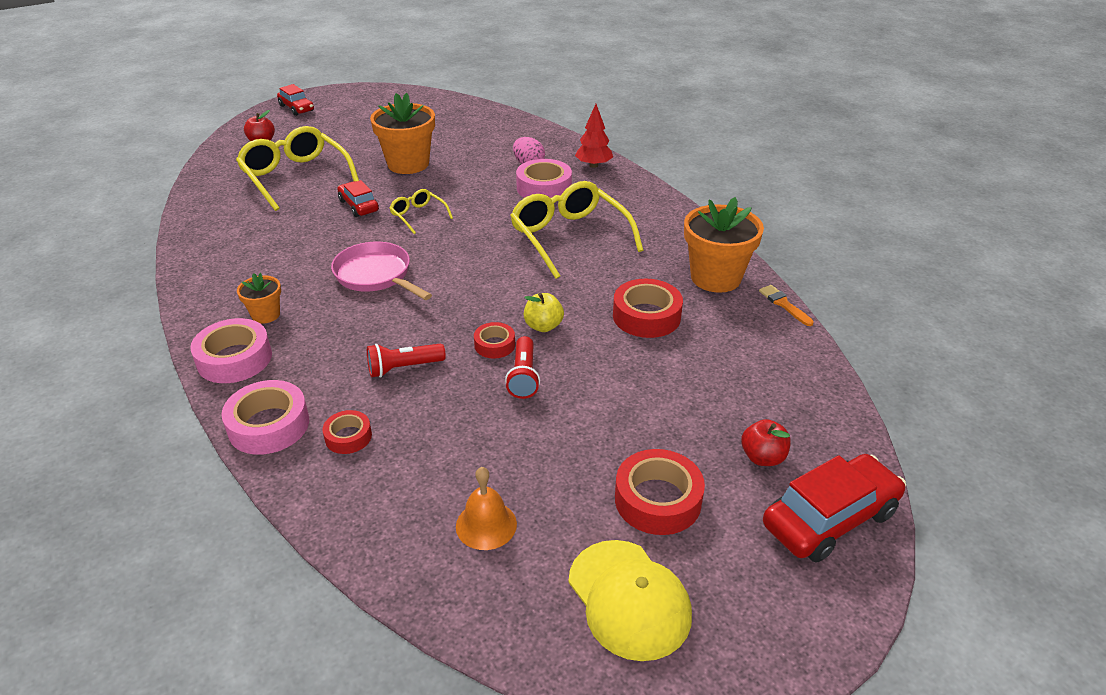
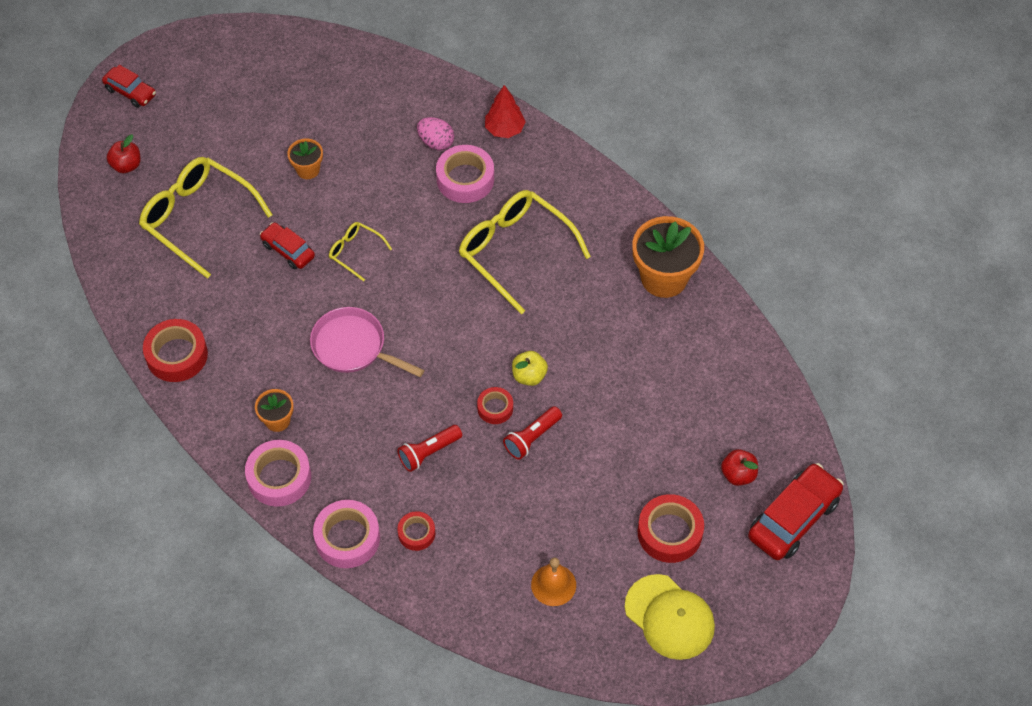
camera: 15 degrees left, 20 degrees up
(408, 164) = (308, 170): orange flower pot -> orange flower pot, size x0.52
(523, 377) = (532, 438): red flashlight -> red flashlight turned 60 degrees clockwise
(646, 316) = (614, 342): red tape -> red tape (177, 355)
(784, 304) = (729, 300): orange brush -> none

